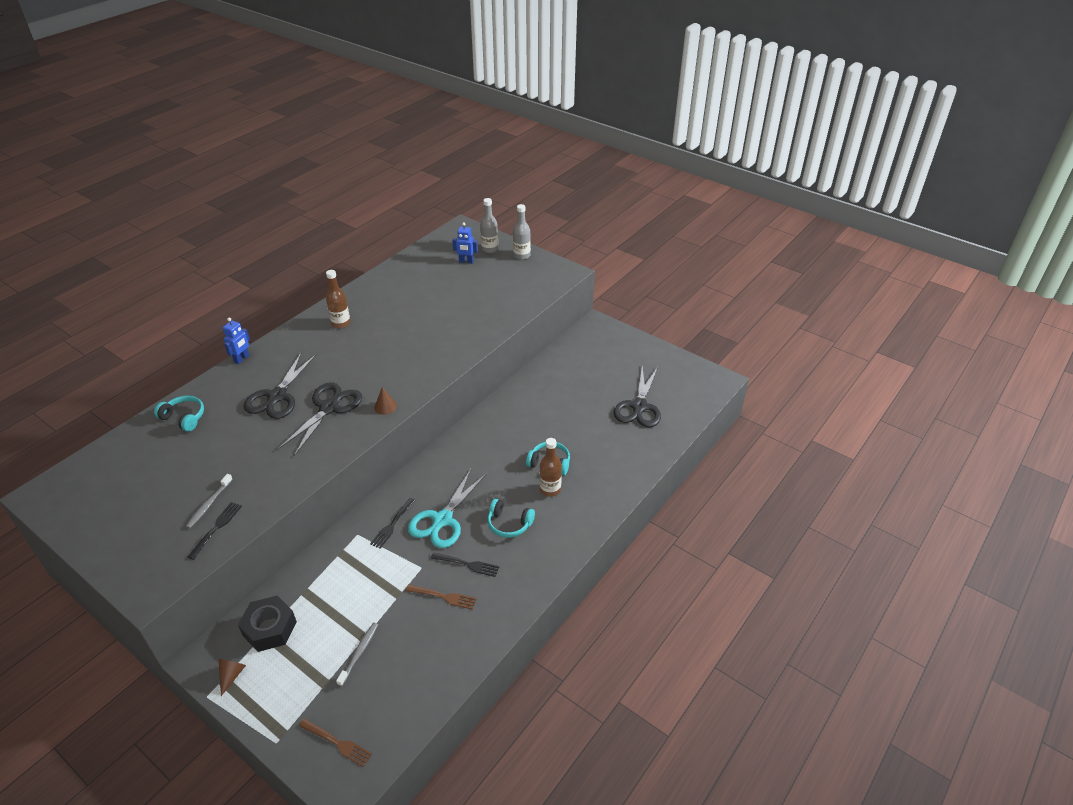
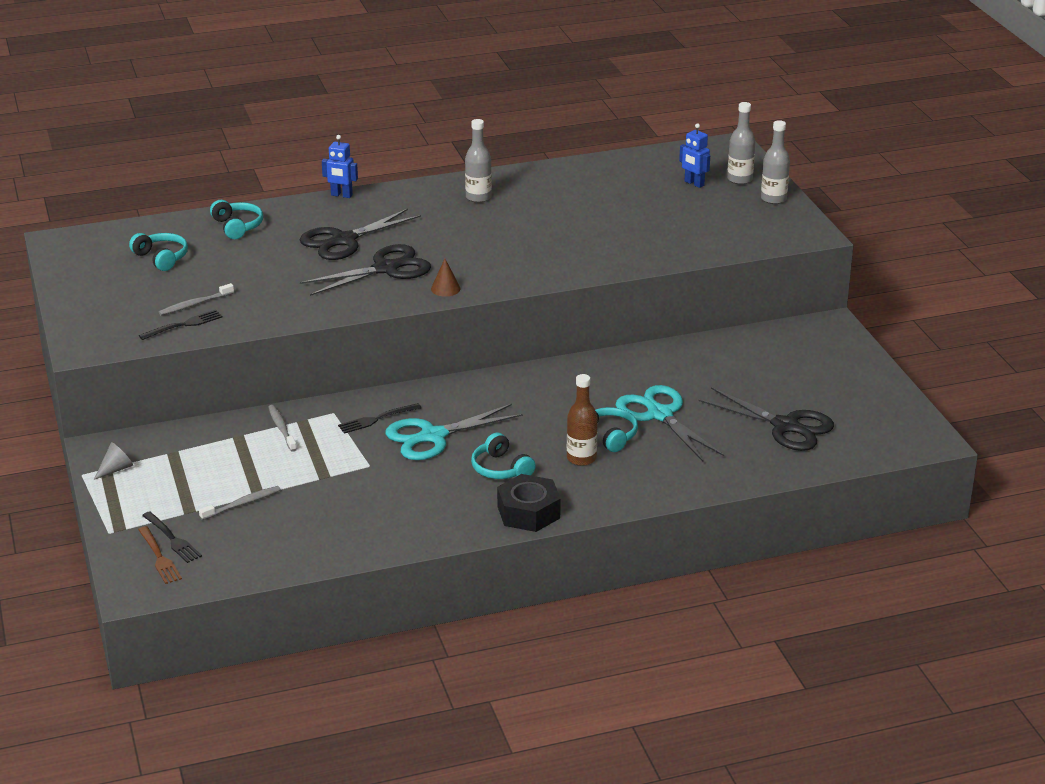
camera: 35 degrees right, 10 degrees down
(145, 473) = (161, 258): none -> turquoise headphones
(231, 675) = (116, 469): brown cone -> grey cone
(242, 359) = (341, 195): blue robot -> blue robot turned 45 degrees clockwise
(269, 628) = (180, 450): black nut -> black nut (528, 512)
(331, 567) = (282, 428): none -> grey toothbrush
(341, 323) = (478, 197): brown bottle -> grey bottle
(443, 597) = (367, 498): brown fork -> none
(467, 564) = (419, 483): black fork -> black fork (172, 539)
(564, 432) = (660, 415): none -> turquoise scissors
(639, 406) = (785, 426): black scissors -> black scissors turned 105 degrees counterclockwise

